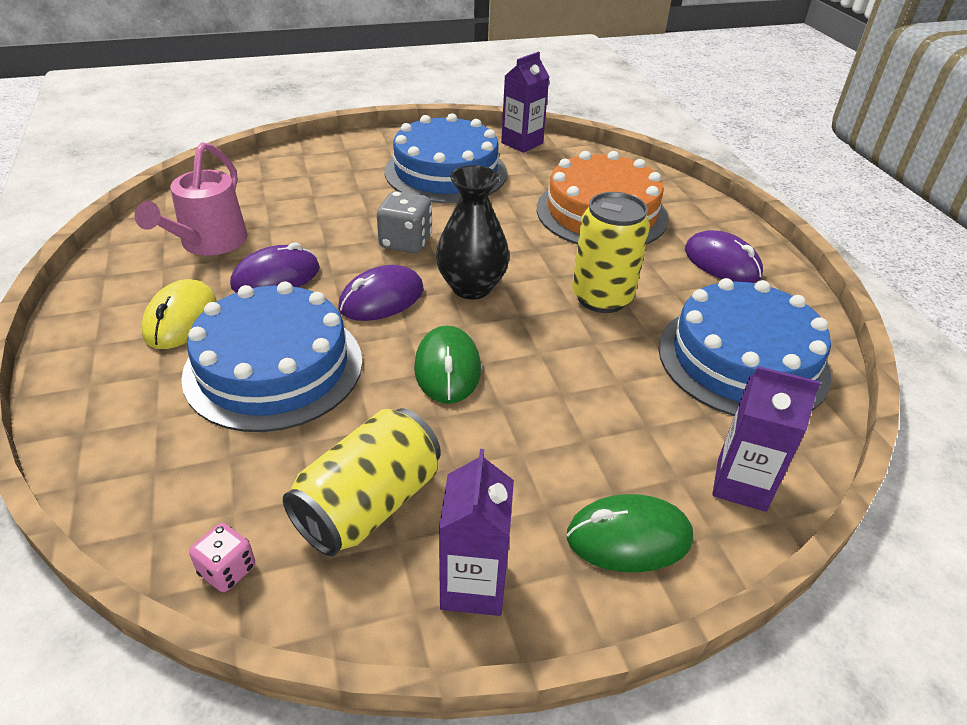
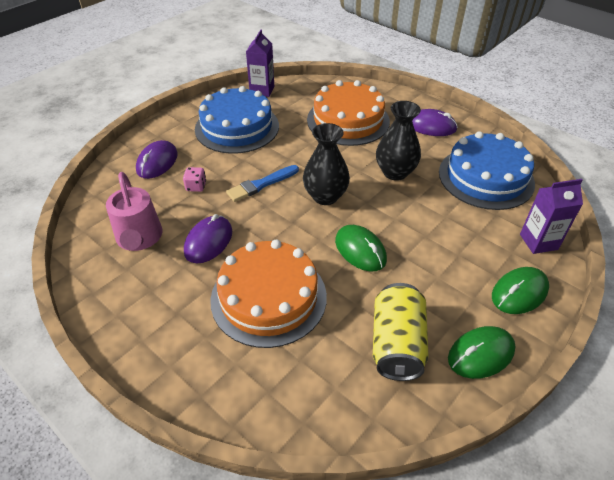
camera: 30 degrees left, 5 degrees up
(181, 319) = (179, 296): yellow mouse -> none
(227, 570) = (366, 418): pink dice -> pink dice (196, 186)
(274, 367) = (268, 297): blue cake -> orange cake
(381, 299) = (284, 226): purple mouse -> purple mouse (157, 162)
(405, 242) = (261, 184): grey dice -> blue brush
(473, 585) = (480, 354): purple carton -> green mouse
(602, 298) = (395, 172): yellow can -> black vase

